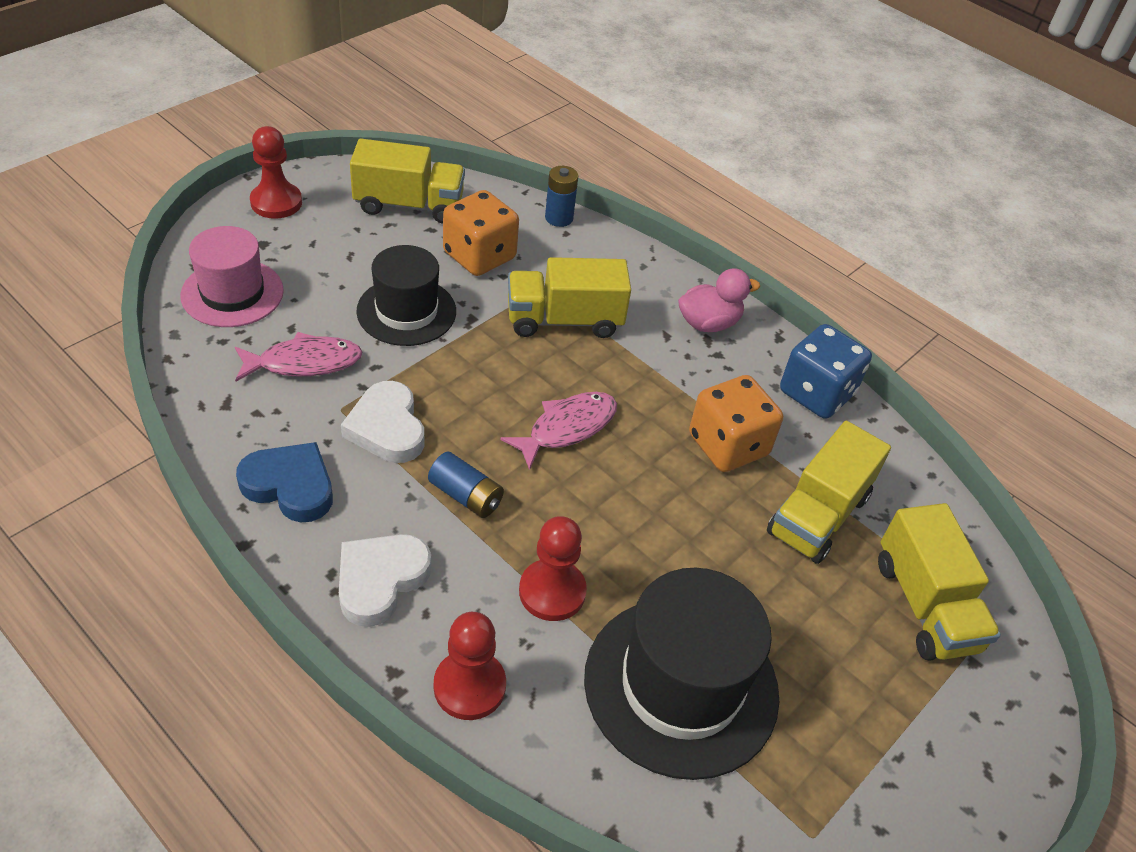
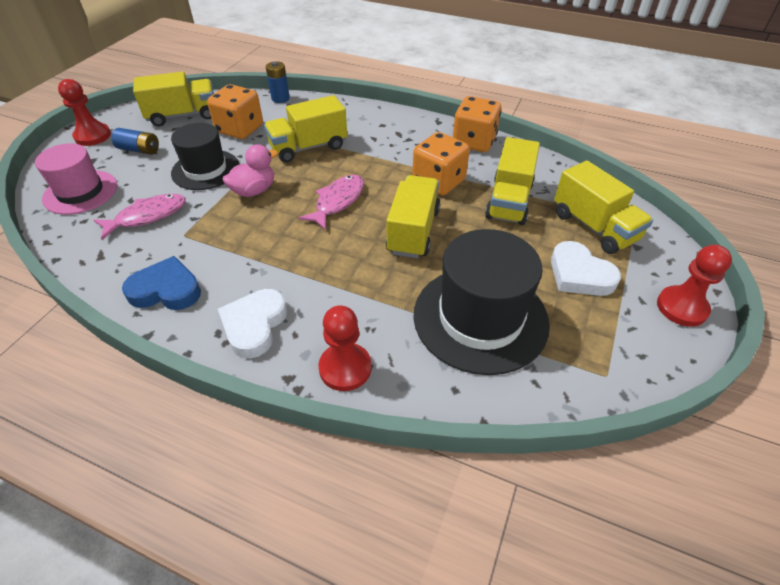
camera: 15 degrees left, 0 degrees up
(387, 428) = (220, 236): white heart -> white heart (579, 274)
(466, 496) = (290, 258): blue battery -> blue battery (139, 150)
(552, 591) = (372, 293): red pawn -> red pawn (682, 307)
(652, 515) = (413, 231): none -> yellow truck
(708, 323) = (395, 126): pink duck -> pink duck (254, 190)
(816, 393) = (474, 142): blue dice -> orange dice

